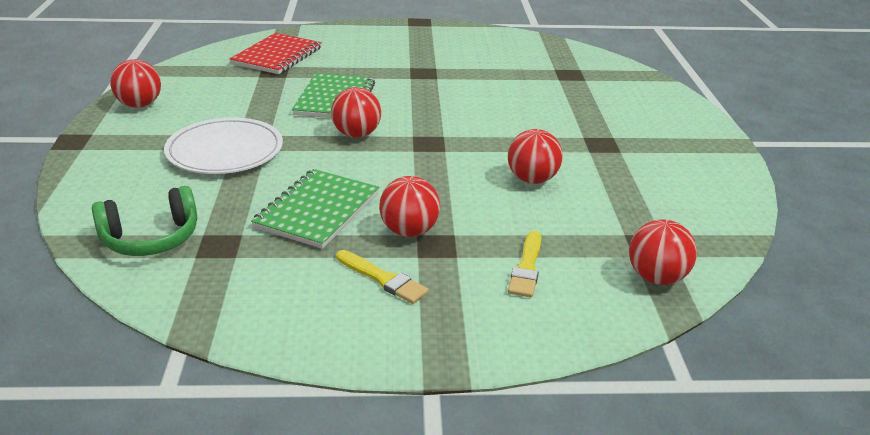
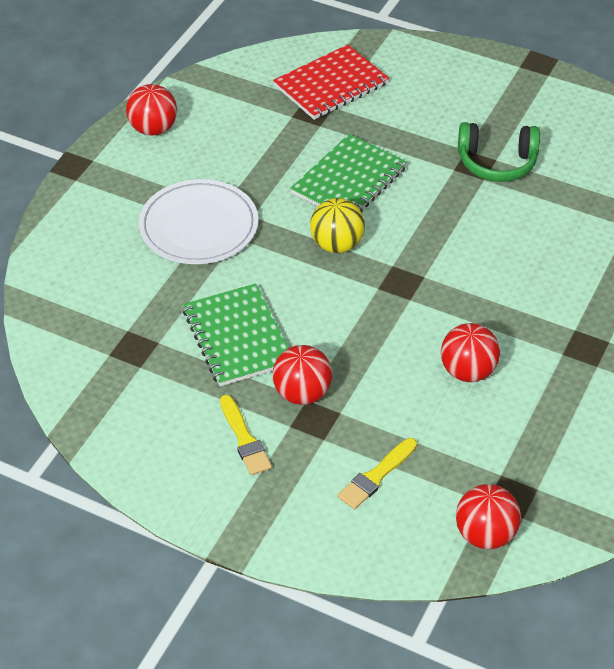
camera: 30 degrees right, 15 degrees up
(151, 238) = (84, 320): green headphones -> green headphones (497, 163)
(317, 210) = (237, 337): green notebook -> green notebook turned 75 degrees counterclockwise
(356, 134) = (337, 244): red ball -> yellow ball

